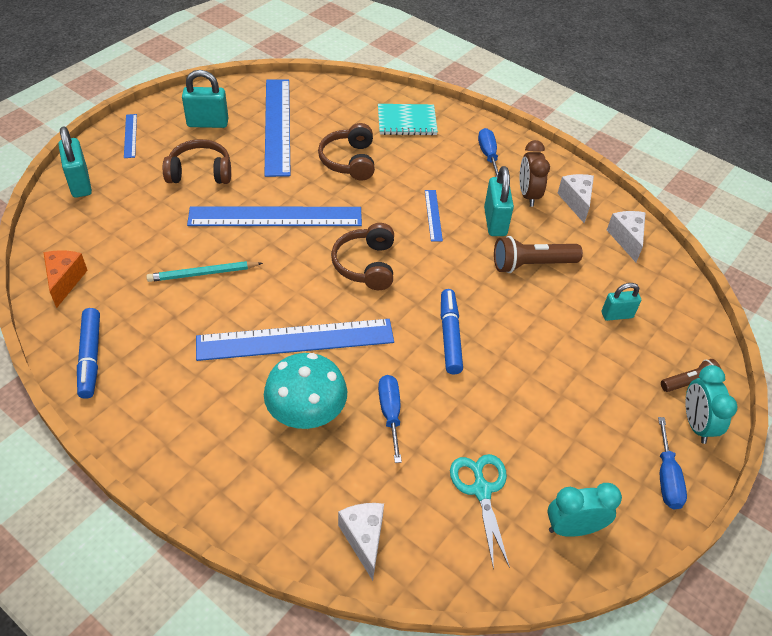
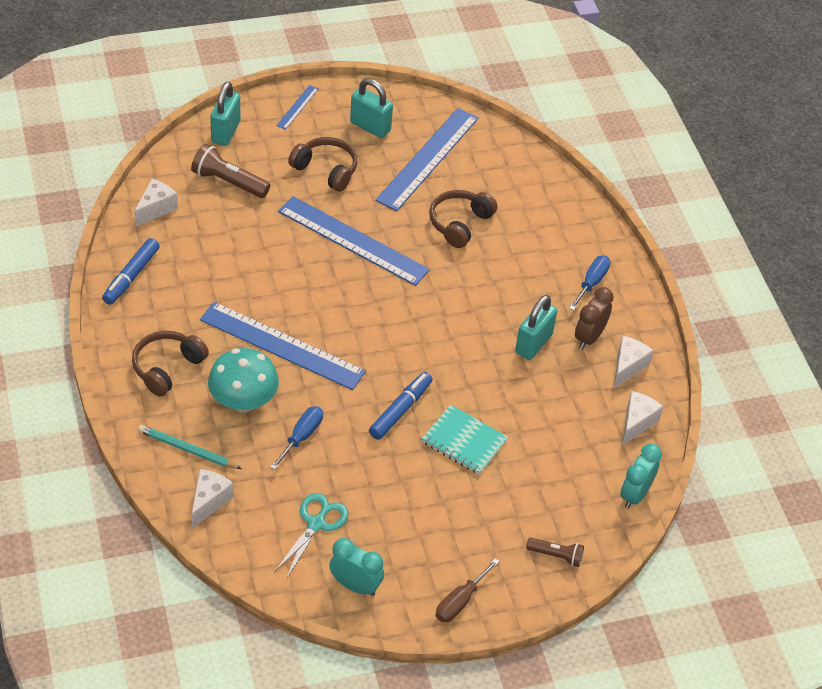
camera: 35 degrees right, 0 degrees up
(65, 281) = (156, 209): orange cheese -> white cheese
(203, 273) = (258, 257): turquoise pencil -> turquoise pencil (188, 449)
(366, 265) = (388, 319): brown headphones -> brown headphones (167, 368)
(406, 121) = (548, 212): turquoise notebook -> turquoise notebook (464, 441)
(433, 215) = (485, 309): blue ruler -> none
(531, 265) = (526, 395): brown flashlight -> brown flashlight (228, 182)
(617, 315) = (555, 474): turquoise padlock -> none
(666, 477) = (460, 601): blue screwdriver -> brown screwdriver
(696, 424) = (526, 585): turquoise clock -> turquoise clock (635, 495)

